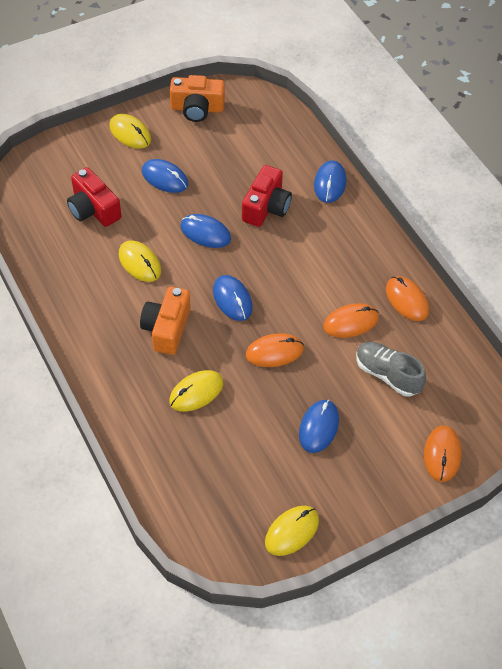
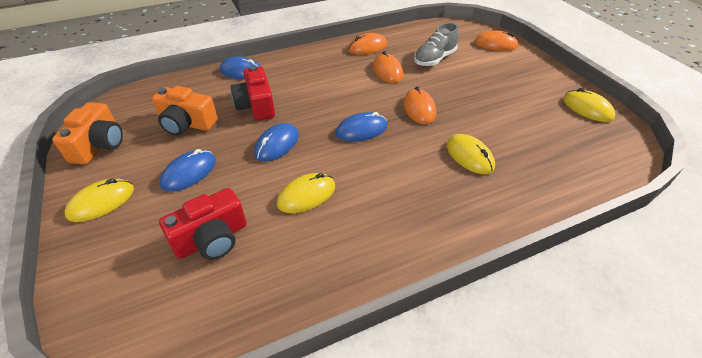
camera: 85 degrees left, 10 degrees down
(167, 328) = (396, 175): orange camera -> orange camera (187, 124)
(266, 207) = (256, 105): red camera -> red camera turned 135 degrees counterclockwise
(318, 427) = (488, 91): blue mouse -> none

